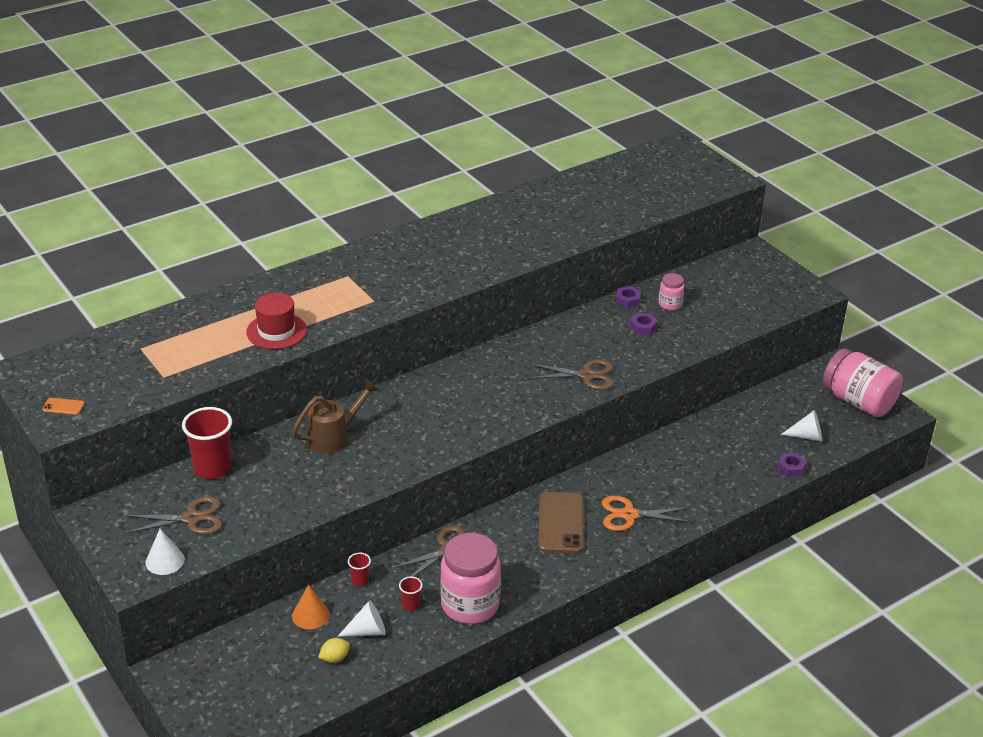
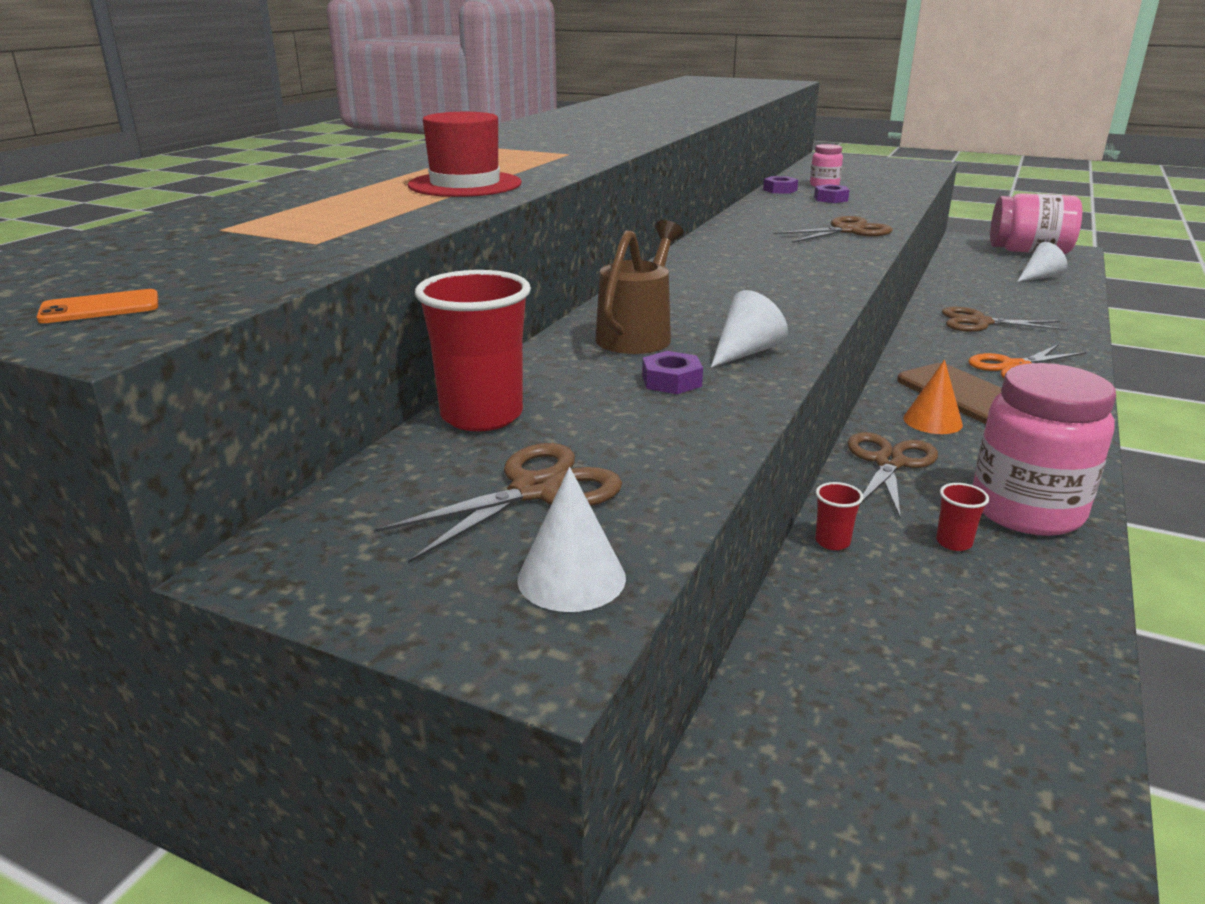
camera: 30 degrees left, 10 degrees down
(310, 615) = (832, 622): orange cone -> orange cone (932, 421)
(334, 658) = (976, 672): yellow lemon -> none
(367, 631) = (955, 604): white cone -> white cone (745, 352)
(676, 466) = (979, 322): none -> brown scissors
(791, 468) = (1074, 297): purple nut -> purple nut (671, 381)

